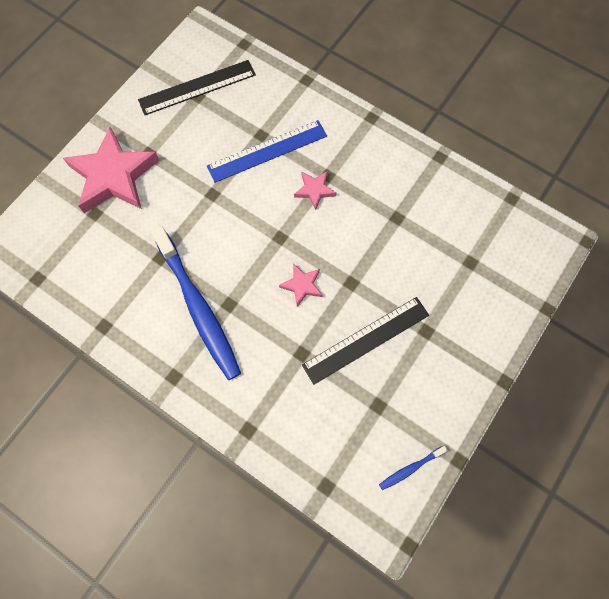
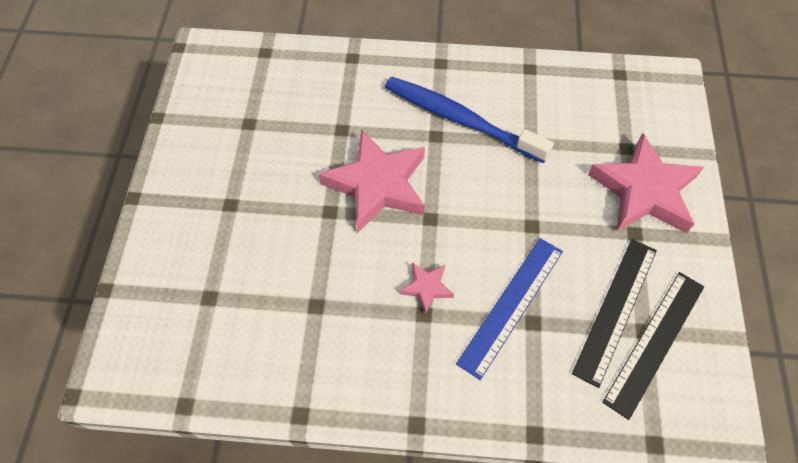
camera: 150 degrees right, 10 degrees down
(302, 285) = (377, 185): pink star -> pink star, size x2.19
(366, 340) = (287, 168): black ruler -> black ruler (615, 309)
(410, 468) = (198, 93): blue toothbrush -> none

